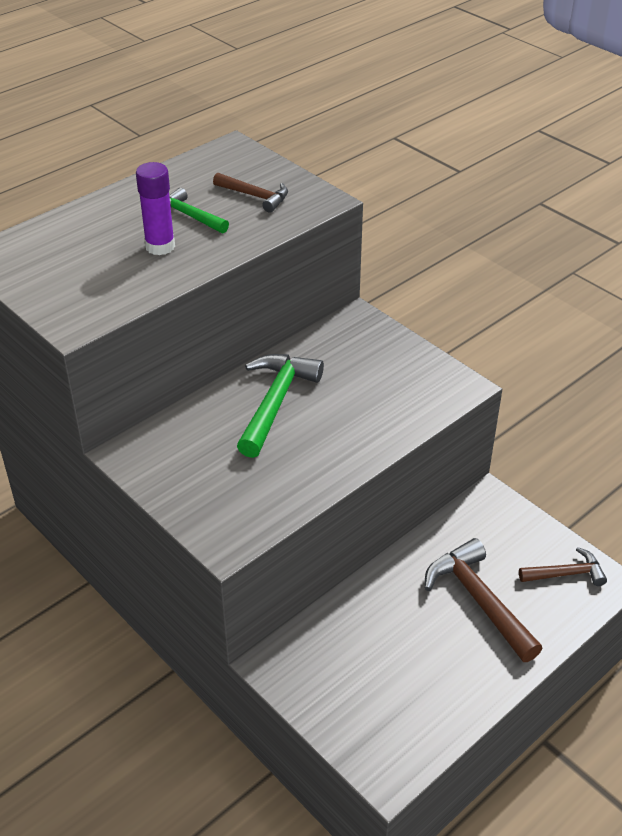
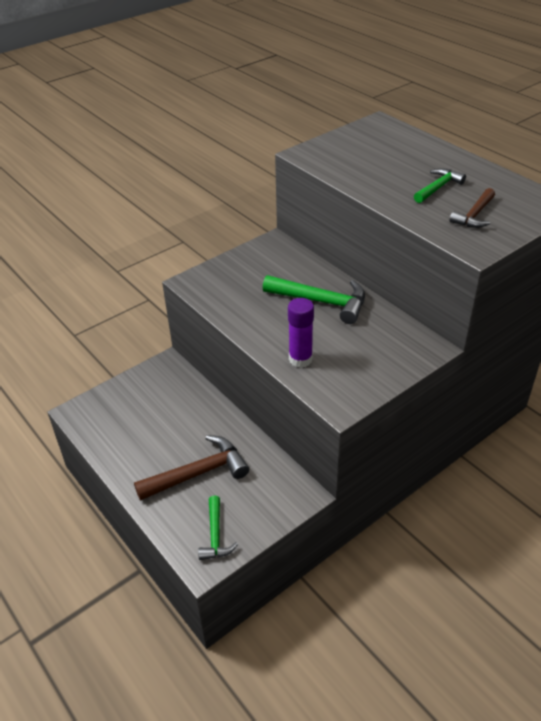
camera: 95 degrees right, 0 degrees up
(160, 246) = (395, 178): purple glue stick -> purple glue stick (300, 359)
(566, 574) = (215, 535): brown hammer -> green hammer

